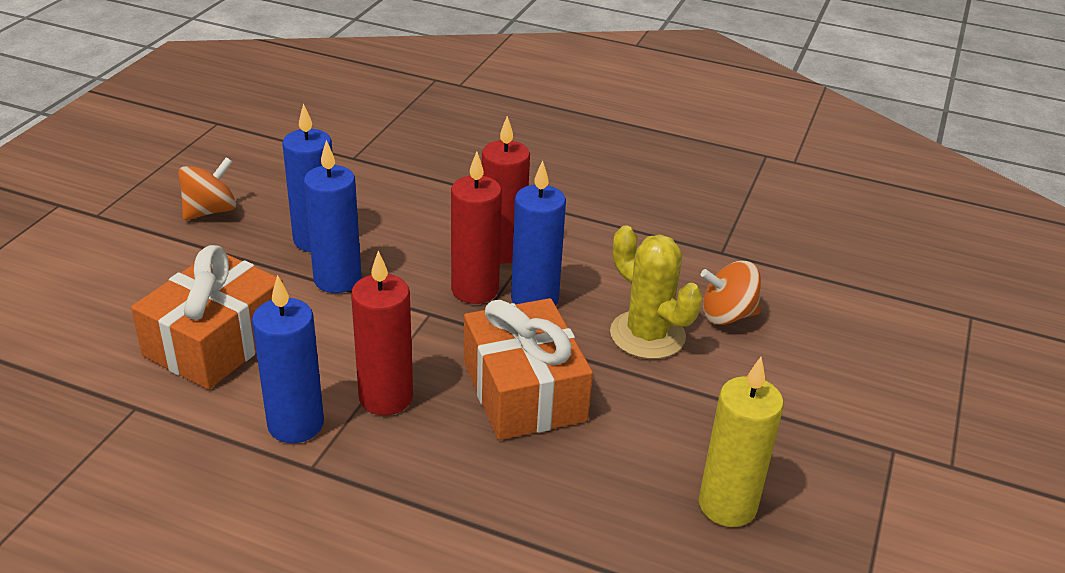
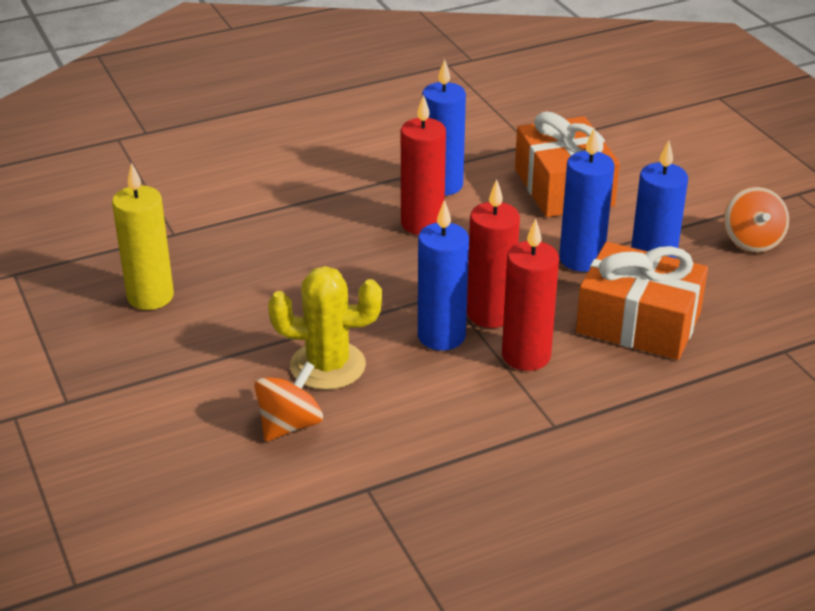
camera: 135 degrees right, 0 degrees up
(523, 391) = (353, 277): orange gift -> orange gift (638, 322)

